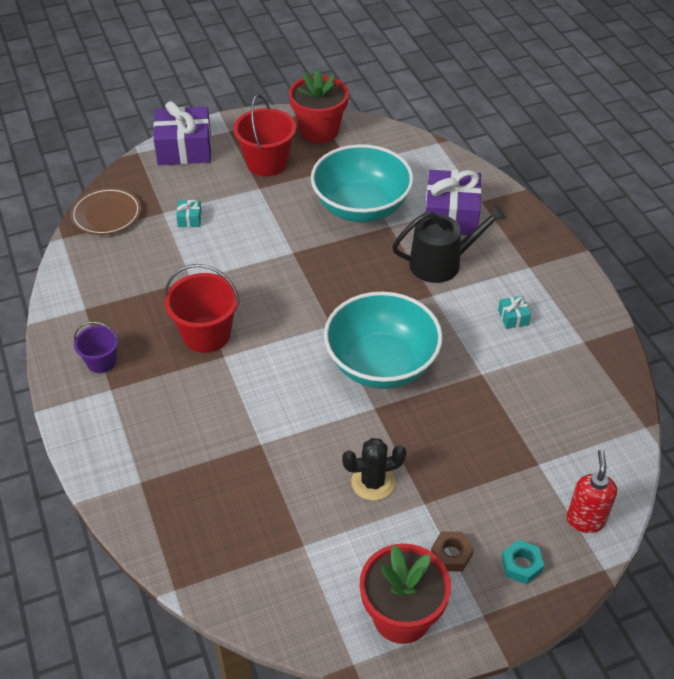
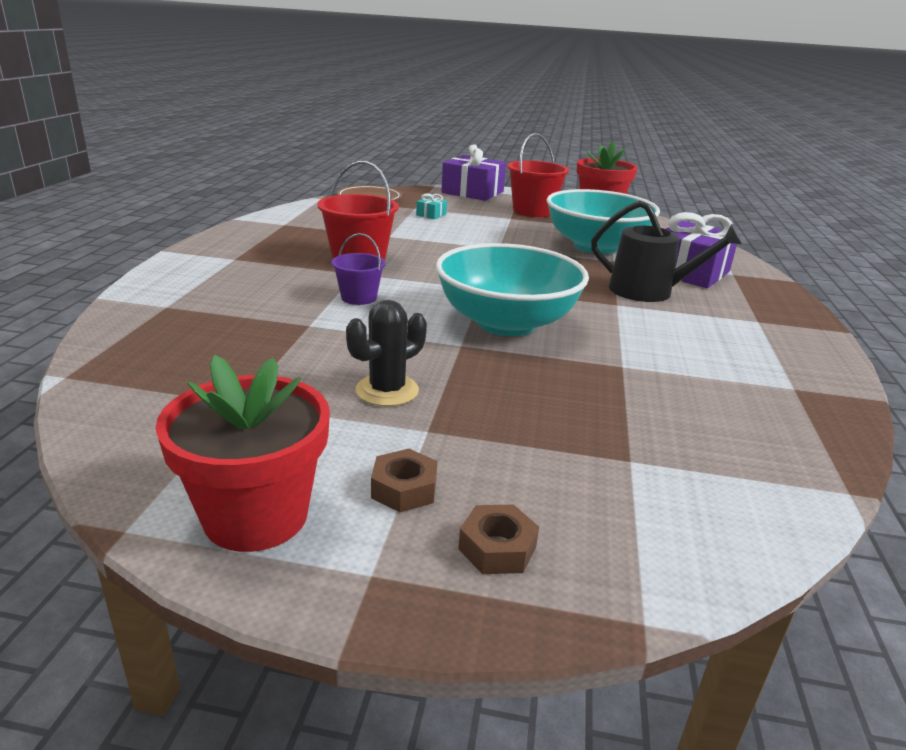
camera: 30 degrees right, 20 degrees down
(101, 362) = (252, 246): purple bucket -> purple bucket (359, 297)
(373, 482) = (387, 390): black cactus -> black cactus turned 60 degrees counterclockwise
(513, 317) = (705, 344): turquoise gift -> none
(521, 565) = (497, 548): turquoise nut -> brown nut
(585, 520) = (658, 547): red soap dispenser -> none

